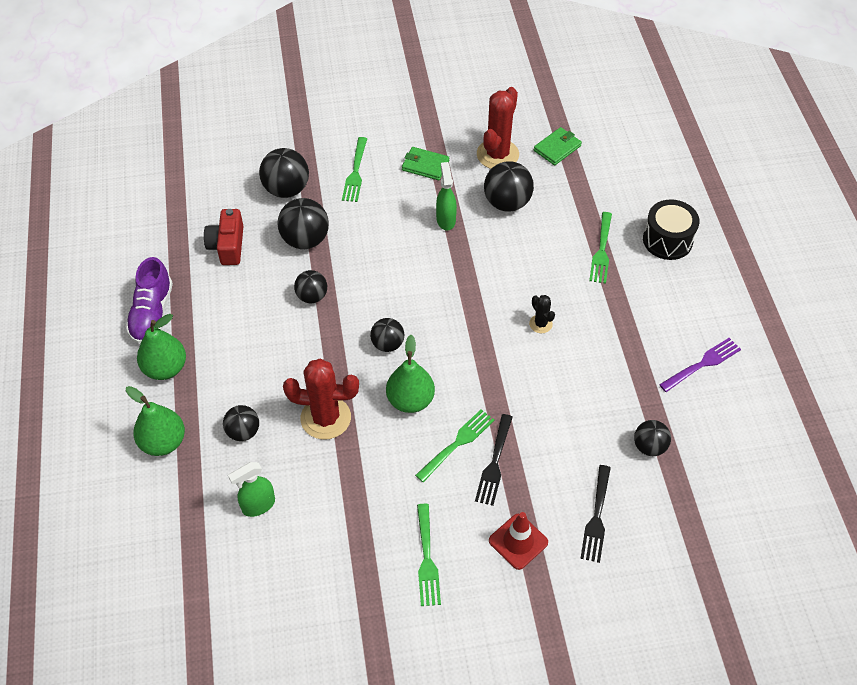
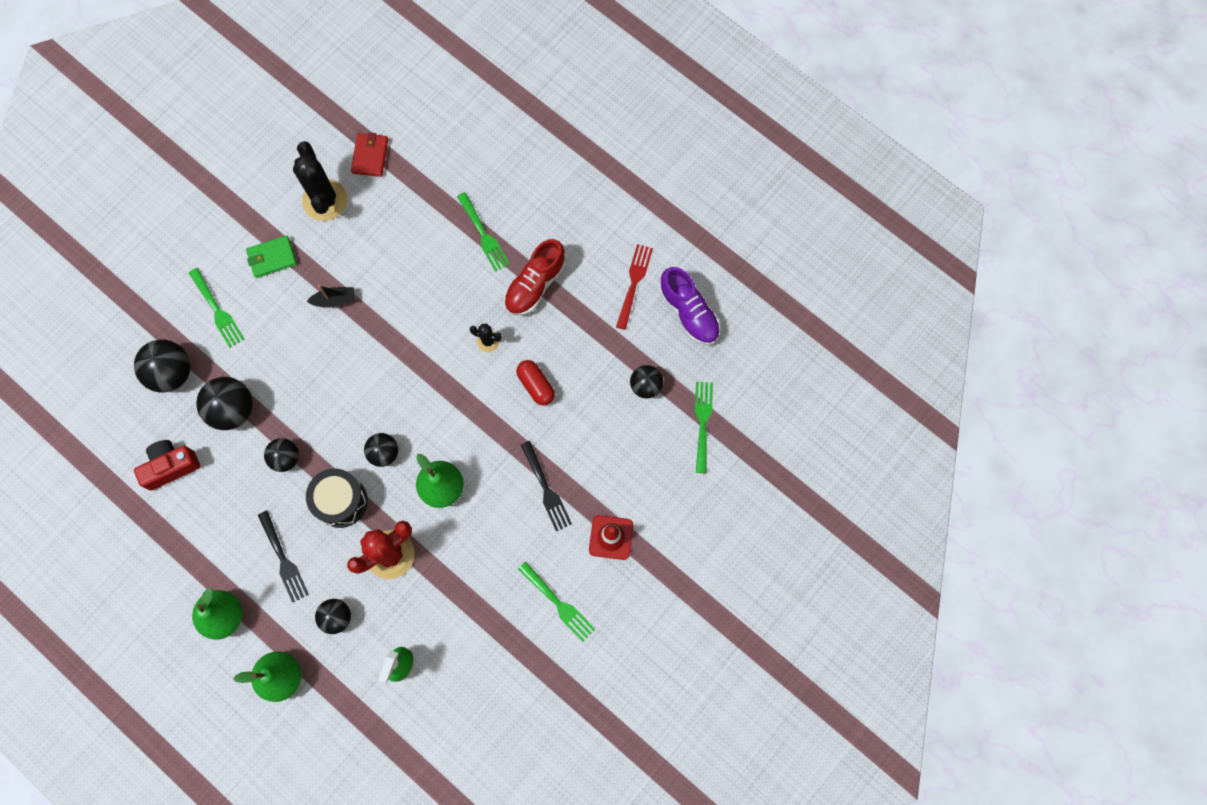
camera: 40 degrees left, 20 degrees up
(152, 313) = (165, 578): purple shoe -> purple shoe (689, 313)
(227, 246) = (171, 466): red camera -> red camera turned 105 degrees clockwise
(446, 220) = (334, 300): green spray bottle -> black boat
(457, 443) = (506, 495): green fork -> green fork (702, 422)
(497, 154) = (325, 200): red cactus -> black cactus
(507, 203) = (372, 244): black ball -> none
(553, 381) = (536, 385): none -> red capsule
(557, 148) = (370, 156): green wallet -> red wallet
(596, 517) = (650, 473): black fork -> black fork (283, 559)
(614, 310) = (535, 285): none -> red shoe
(667, 240) = (527, 185): black drum -> black drum (340, 501)
(702, 364) = (634, 283): purple fork -> red fork

